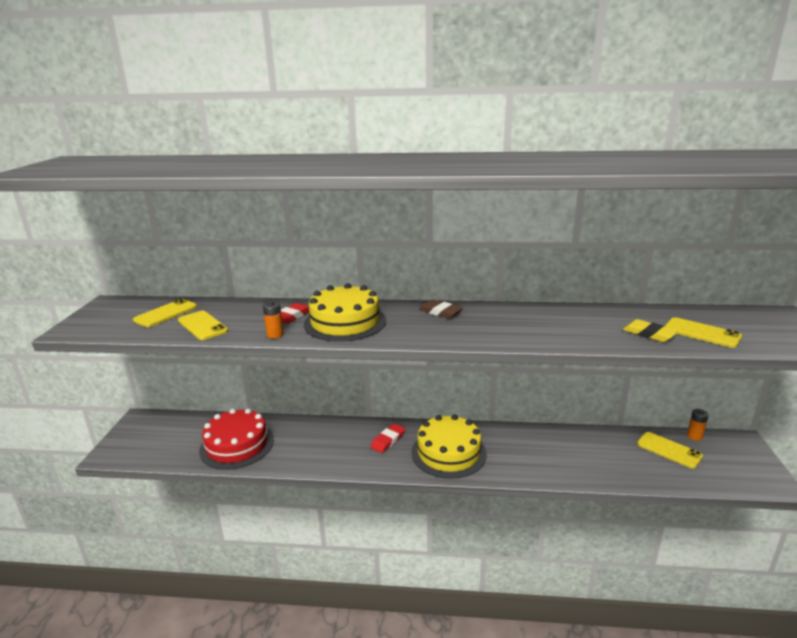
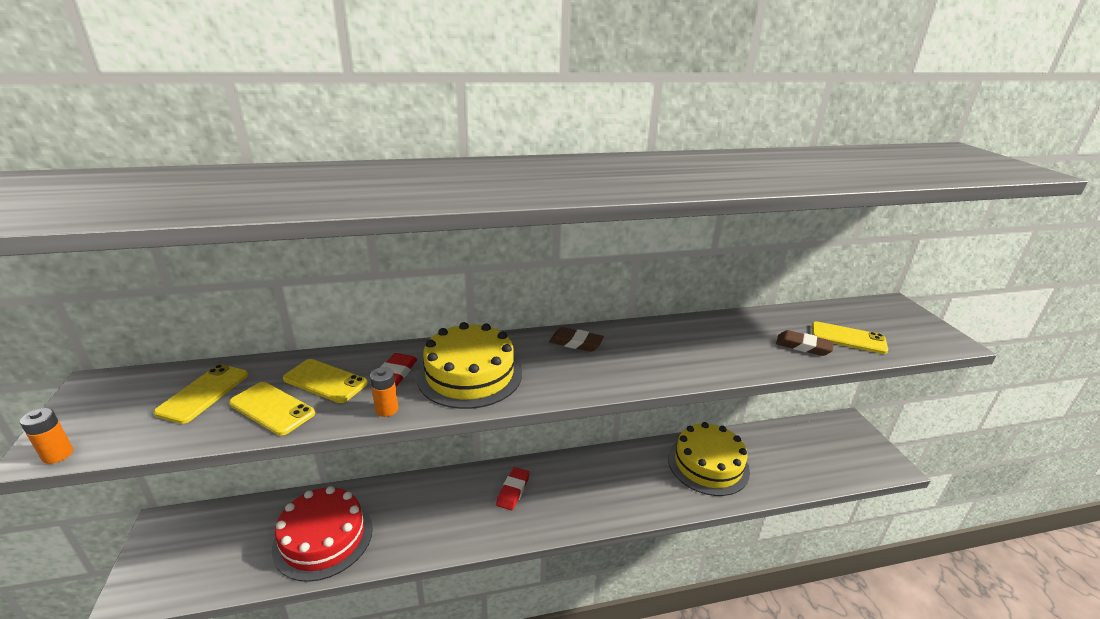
camera: 20 degrees left, 5 degrees up
(448, 452) = (587, 493): yellow cake -> yellow cake (708, 464)
(649, 334) = (803, 346): yellow eraser -> brown eraser
(669, 450) = (794, 445): yellow phone -> yellow phone (325, 381)
(694, 436) = (808, 424): orange battery -> orange battery (58, 455)

